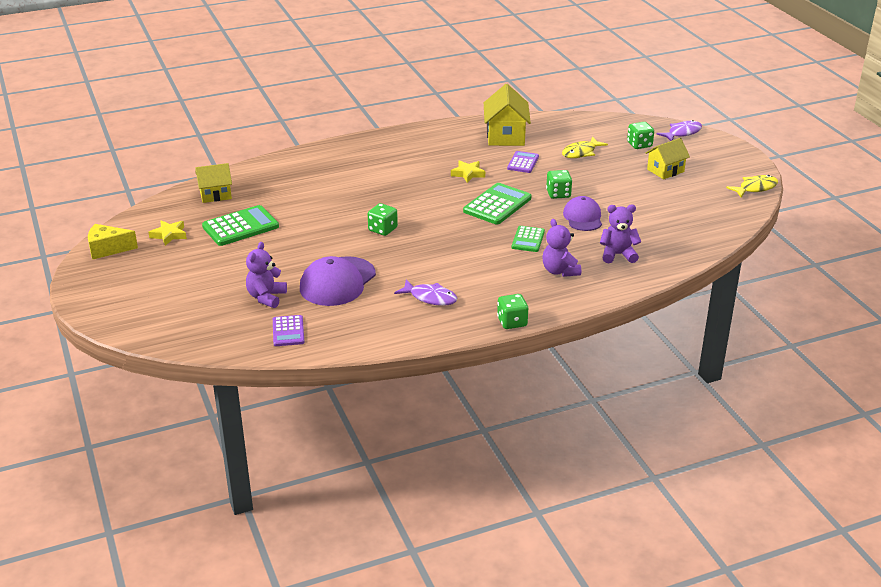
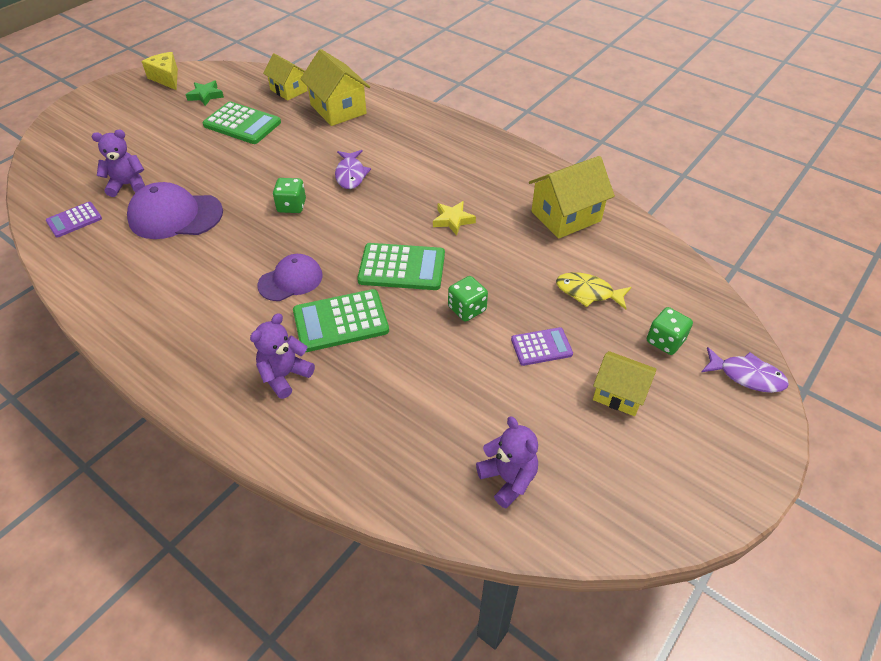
camera: 60 degrees right, 15 degrees up
(169, 235) = (205, 96): yellow star -> green star
(275, 180) = (338, 109): none -> yellow house
(430, 298) = (174, 289): purple fish -> purple fish (351, 174)
(512, 322) = (151, 373): green dice -> none
(523, 162) = (516, 252): purple calculator -> purple calculator (541, 347)
(528, 239) = (340, 321): green calculator -> green calculator, size x1.66
(583, 217) = (427, 352): purple cap -> purple cap (290, 280)
(618, 255) = (356, 419): purple teddy bear -> purple teddy bear (508, 479)
(755, 188) = (665, 525): yellow fish -> none

